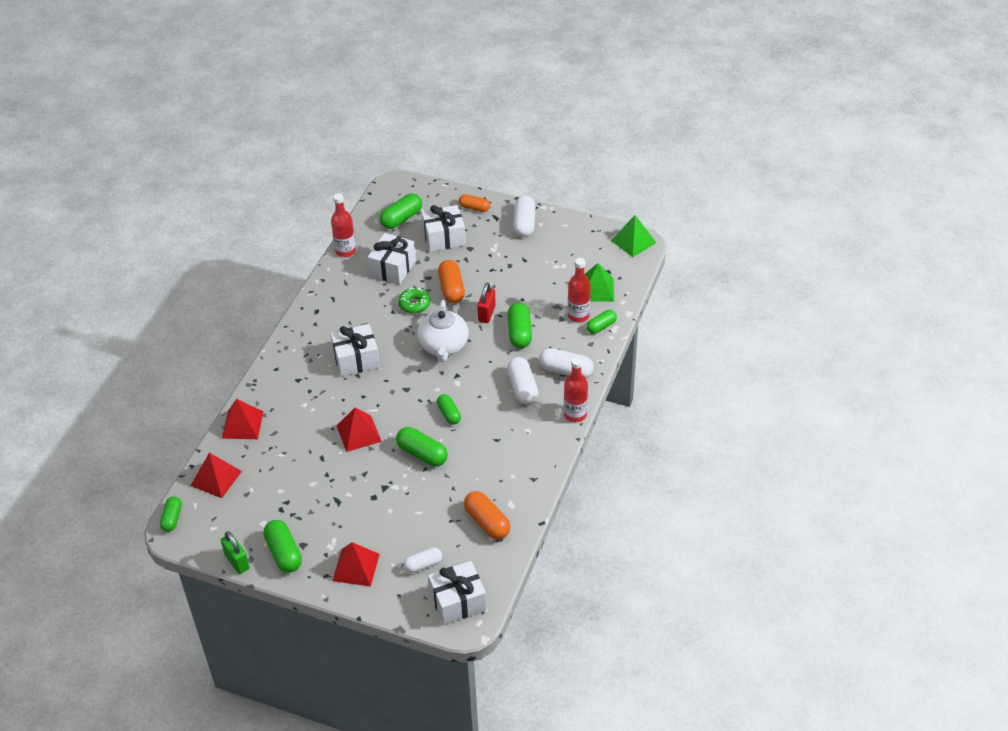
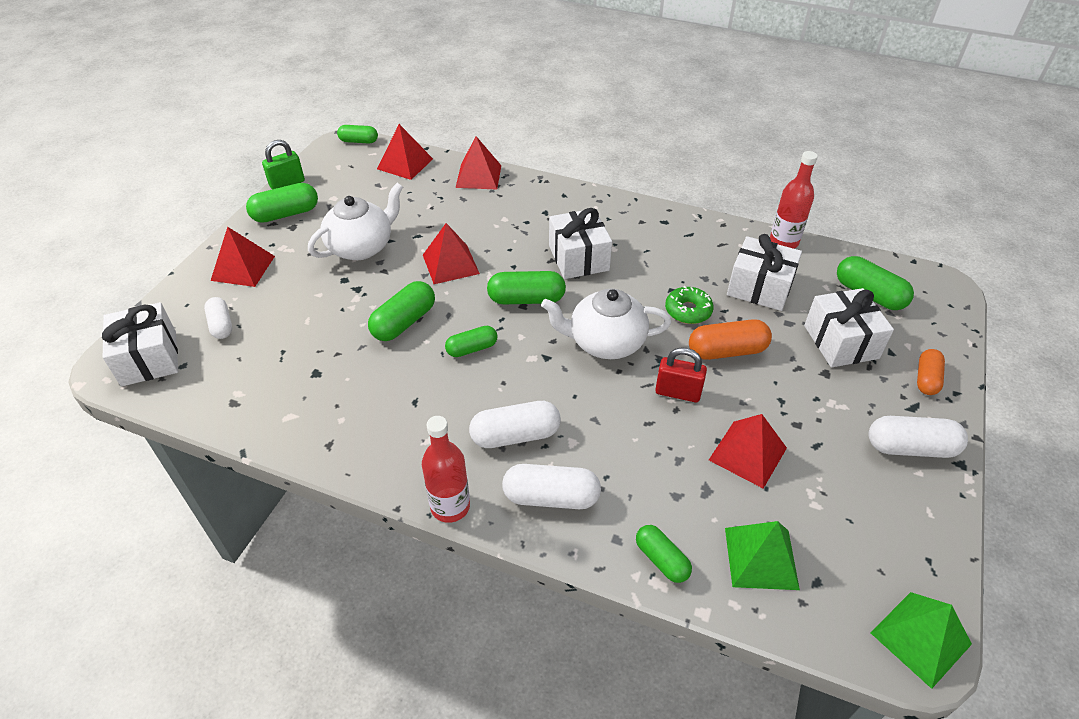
camera: 90 degrees right, 0 degrees up
(334, 492) = (361, 247): none -> white teapot
(487, 522) = (266, 389): orange capsule -> none
(519, 333) = (637, 434): green capsule -> green capsule (526, 299)
(531, 287) = (748, 453): none -> red pyramid
(566, 370) = (551, 497): white capsule -> white capsule turned 75 degrees clockwise
(578, 315) = (686, 523): red bottle -> none

